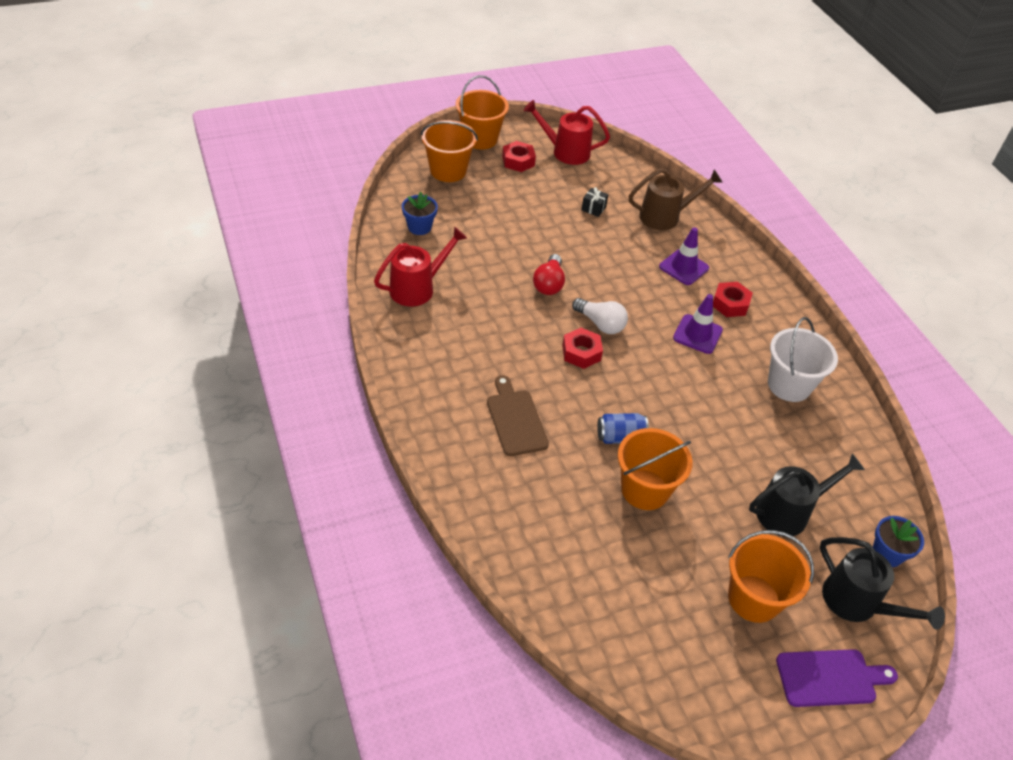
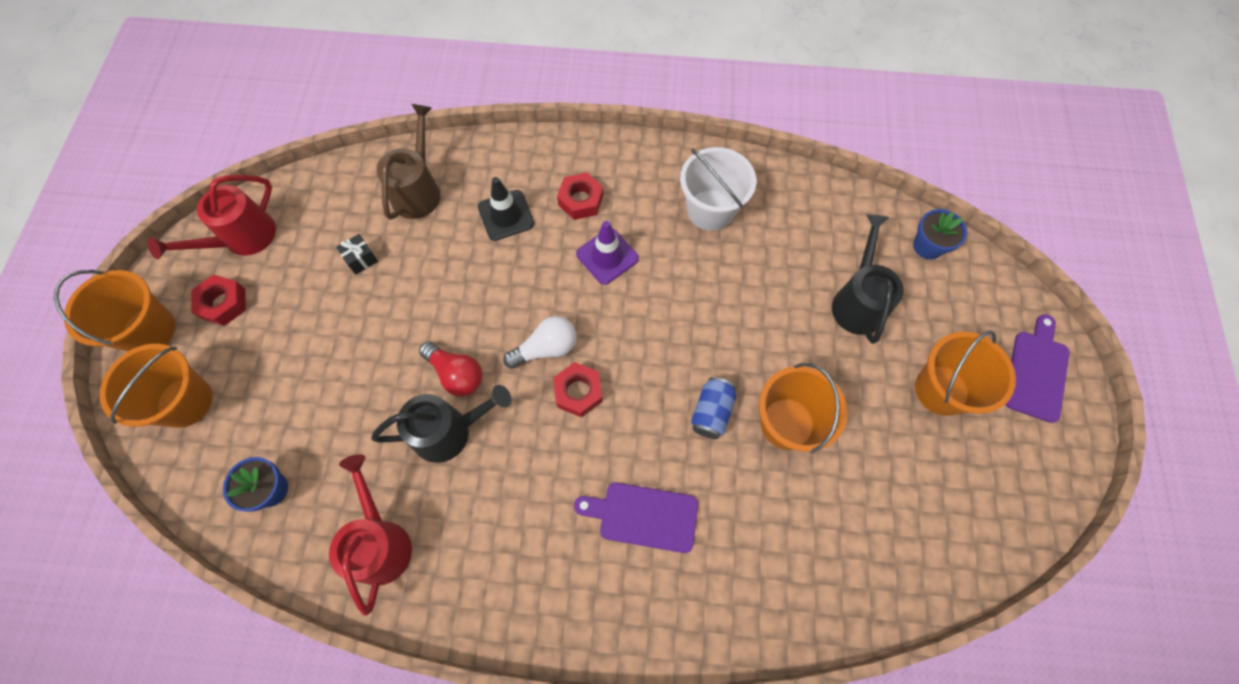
camera: 60 degrees left, 20 degrees up
(516, 419) = (643, 516): brown cutting board -> purple cutting board
(683, 267) = (506, 215): purple traffic cone -> black traffic cone
(858, 604) = (970, 302): black watering can -> black watering can (450, 431)

